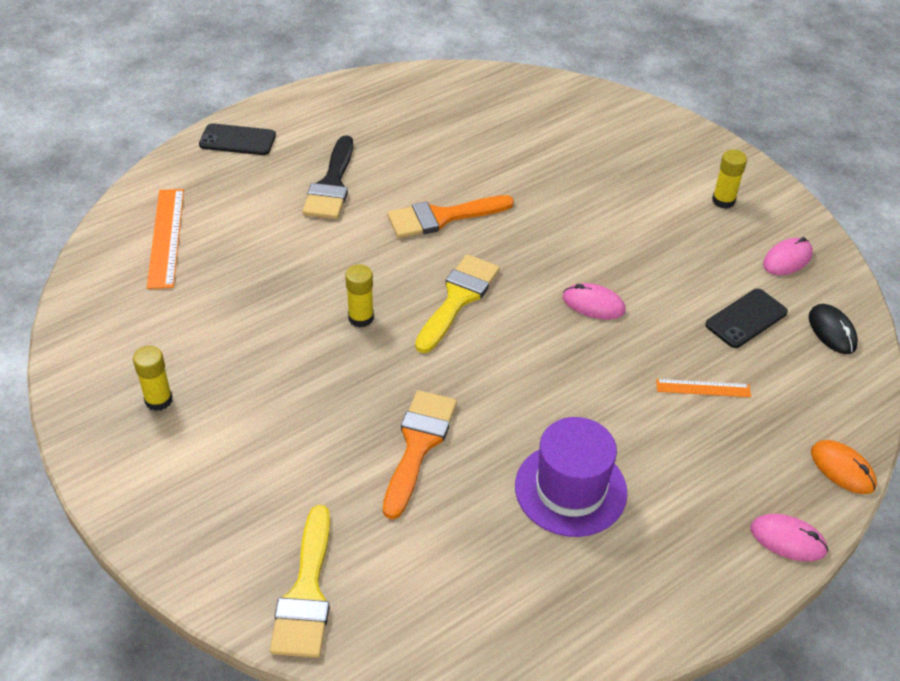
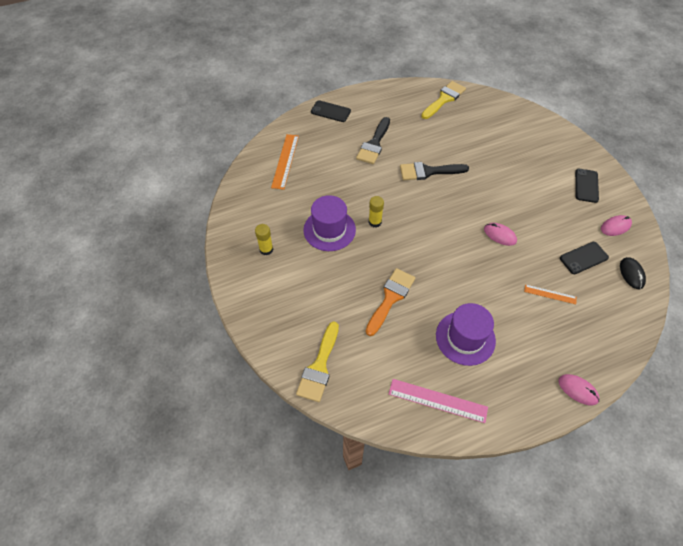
camera: 15 degrees right, 10 degrees up
(276, 345) = (329, 230): none -> purple hat
(442, 217) = (428, 171): orange brush -> black brush
(458, 298) = (427, 219): yellow brush -> yellow brush (444, 99)
(544, 608) = (437, 400): none -> pink ruler
(723, 201) = (586, 185): yellow glue stick -> black phone
(842, 469) = (618, 356): orange mouse -> none

